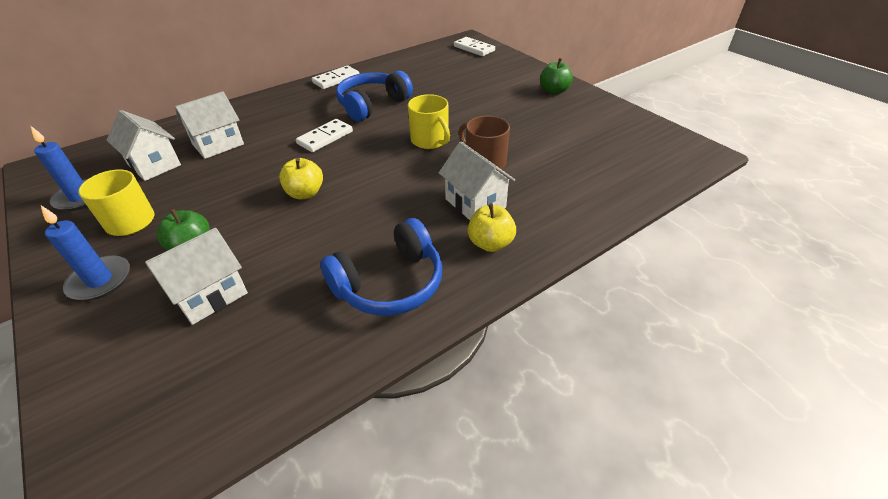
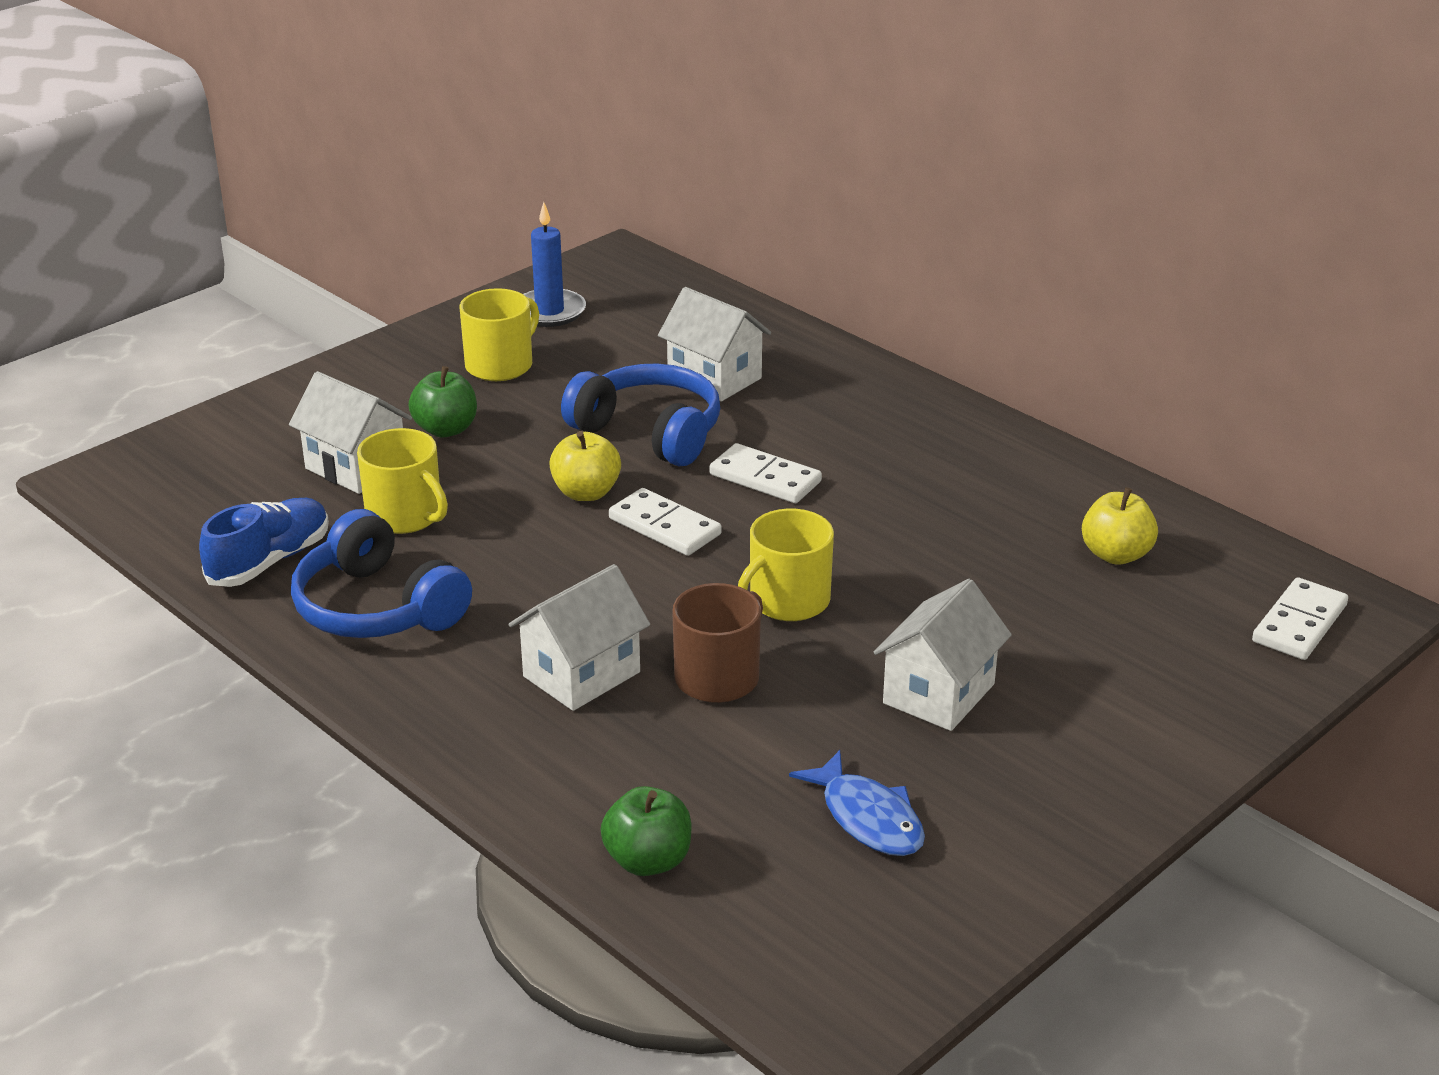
camera: 80 degrees right, 10 degrees down
(100, 280) = (381, 383): blue candle -> none
(154, 165) = (641, 340): white house -> white house (938, 693)
(288, 269) = (405, 516): none -> yellow mug
(310, 344) = (269, 561): none -> blue shoe
(336, 79) = (1013, 446): white domino -> white domino (664, 527)
(372, 105) = (913, 510): blue headphones -> blue headphones (649, 432)
(490, 243) = (472, 698): yellow apple -> yellow apple (1116, 554)
(554, 91) = (1089, 774): green apple -> green apple (648, 860)
(582, 135) = (868, 818): none -> blue fish

